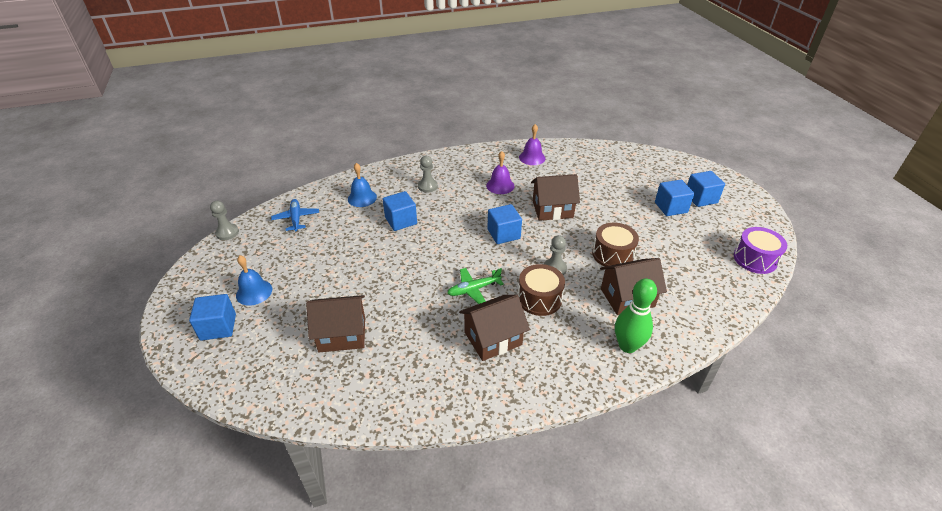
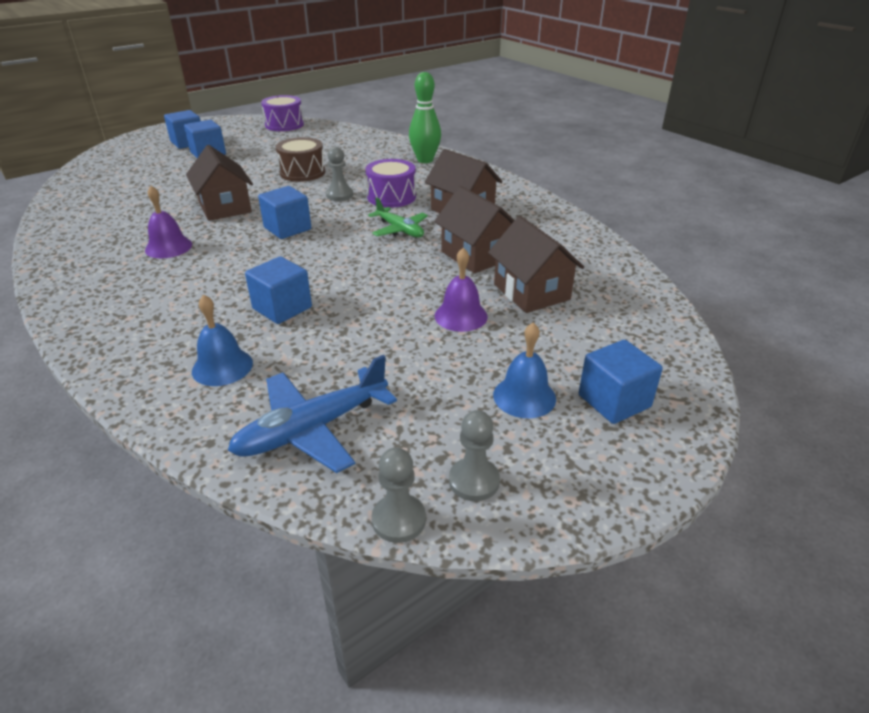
camera: 110 degrees left, 5 degrees down
(296, 218) = (312, 429): blue plane -> blue plane, size x1.54
(427, 186) = (175, 306): grey pawn -> grey pawn (474, 481)
(532, 157) = (84, 235): purple bell -> purple bell (461, 316)
(539, 299) = (391, 197): brown drum -> purple drum
(627, 298) = (364, 163): brown house -> brown house (476, 255)

